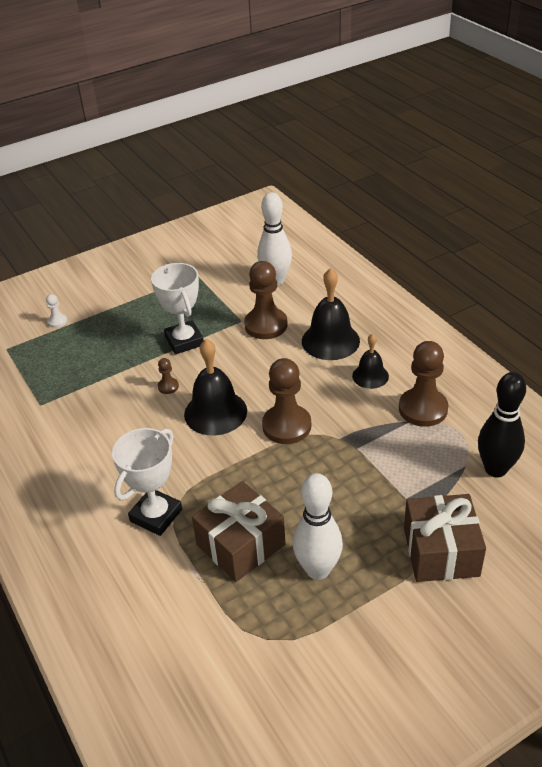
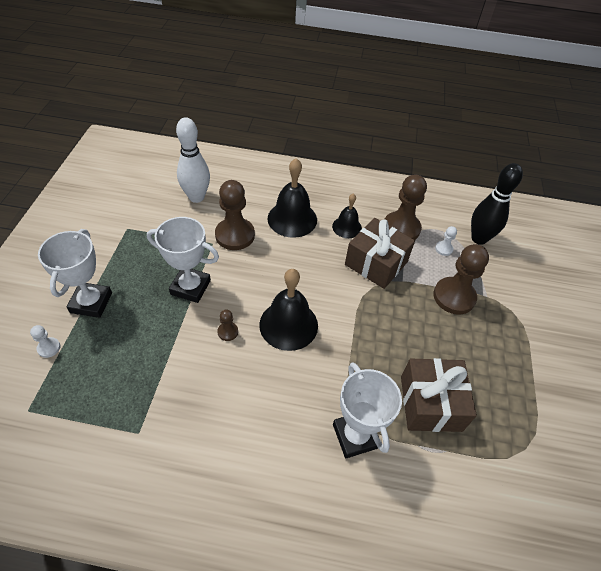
camera: 55 degrees left, 10 degrees up
(112, 310) = (91, 302): none -> white trophy
(286, 426) = (346, 298): brown pawn -> brown pawn (454, 297)
(318, 570) = (488, 377): white bowling pin -> none
(440, 452) = (443, 249): none -> white pawn
(441, 551) = (520, 309): brown gift -> brown gift (376, 263)

